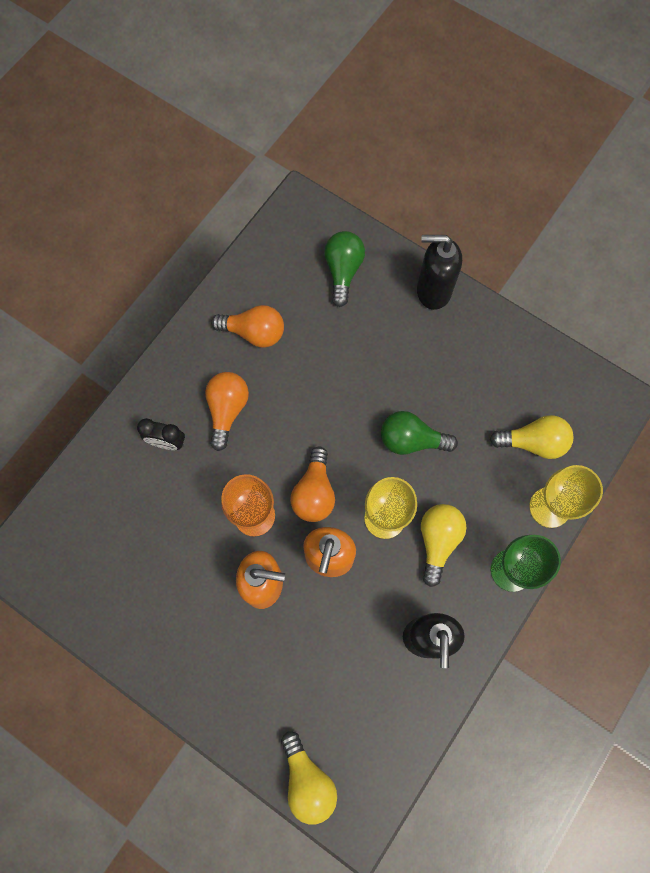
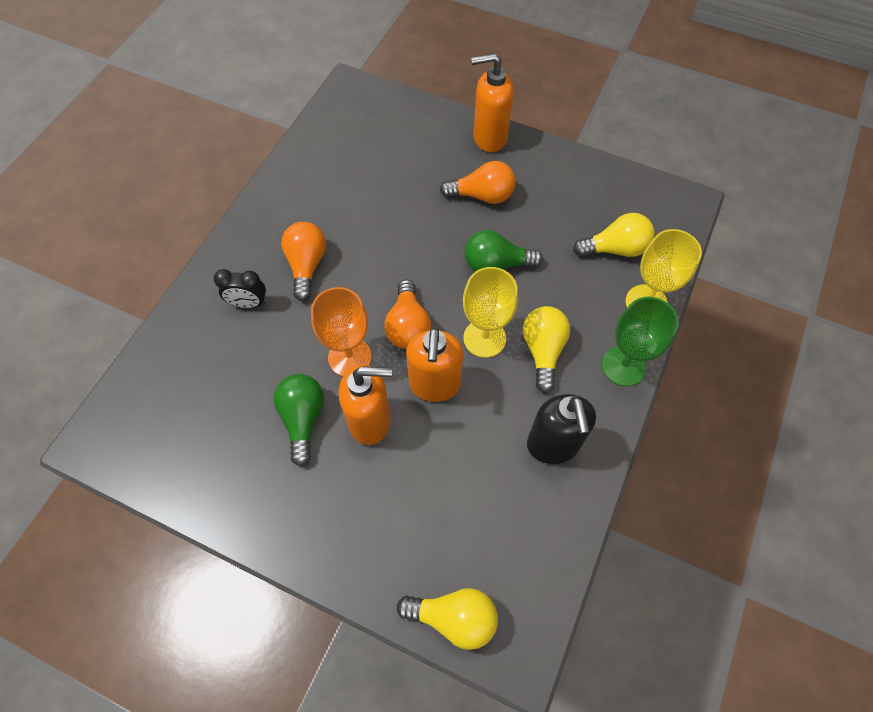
camera: 10 degrees left, 10 degrees down
(254, 332) = (323, 195): orange light bulb -> orange light bulb (482, 195)
(307, 780) = (453, 617): yellow light bulb -> yellow light bulb turned 45 degrees counterclockwise
(343, 271) = (401, 134): green light bulb -> green light bulb (303, 419)
(433, 291) = (489, 138): black soap dispenser -> orange soap dispenser

